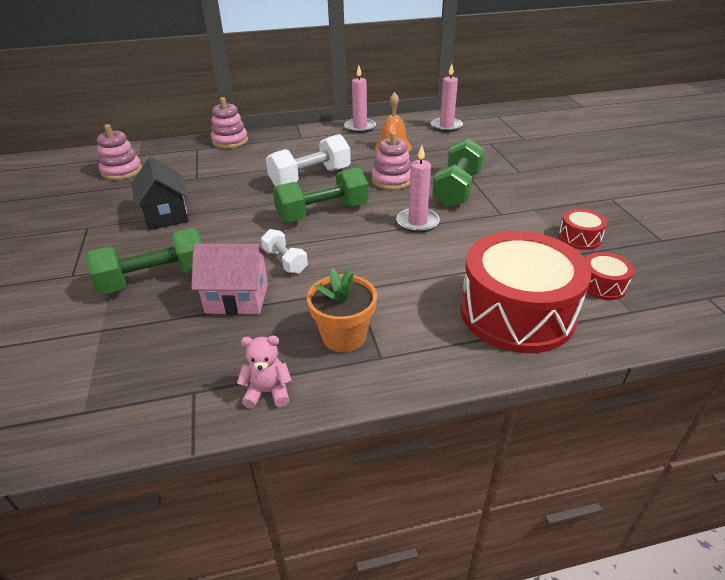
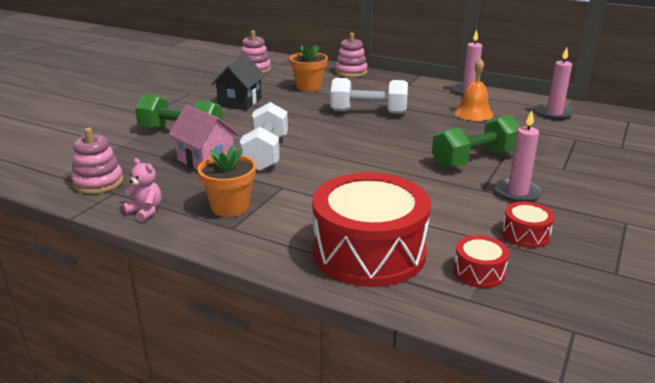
camera: 40 degrees right, 10 degrees down
(213, 171) = (309, 87): none -> orange flower pot
(285, 261) = (266, 153): white dumbbell -> white dumbbell, size x1.79
(322, 213) = (338, 136): green dumbbell -> none
(392, 180) = (429, 135): pink stacking toy -> pink stacking toy (98, 182)
(417, 222) = (398, 168): pink candle -> pink candle (517, 192)

